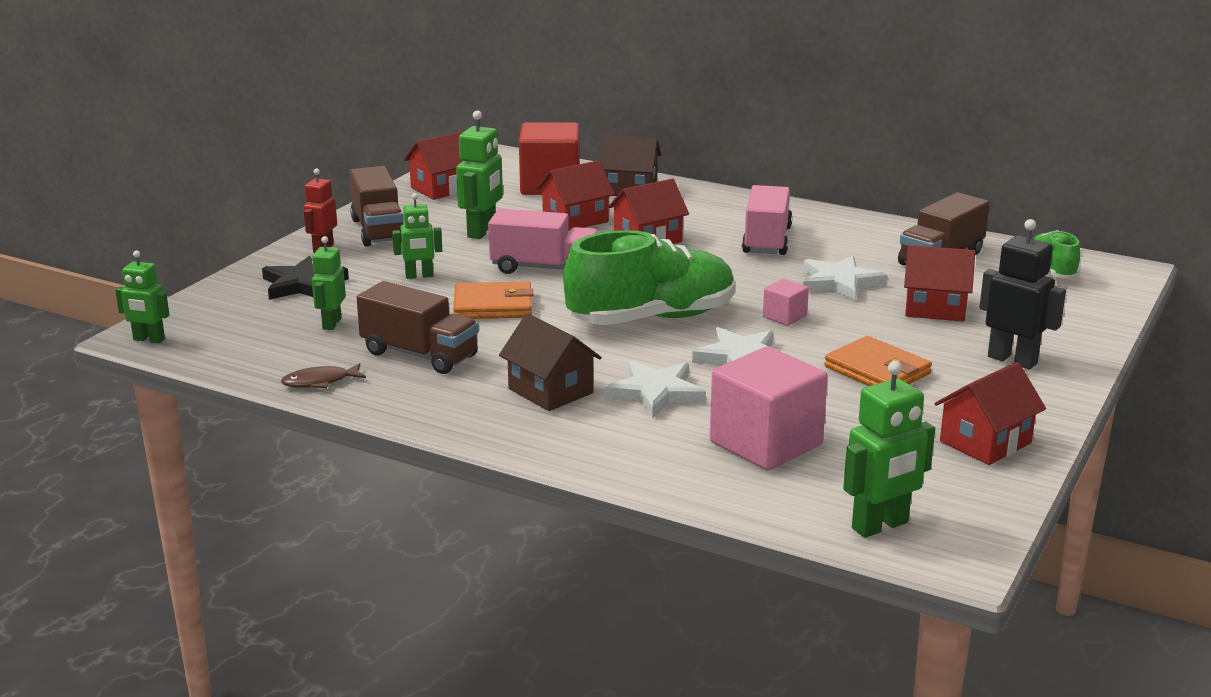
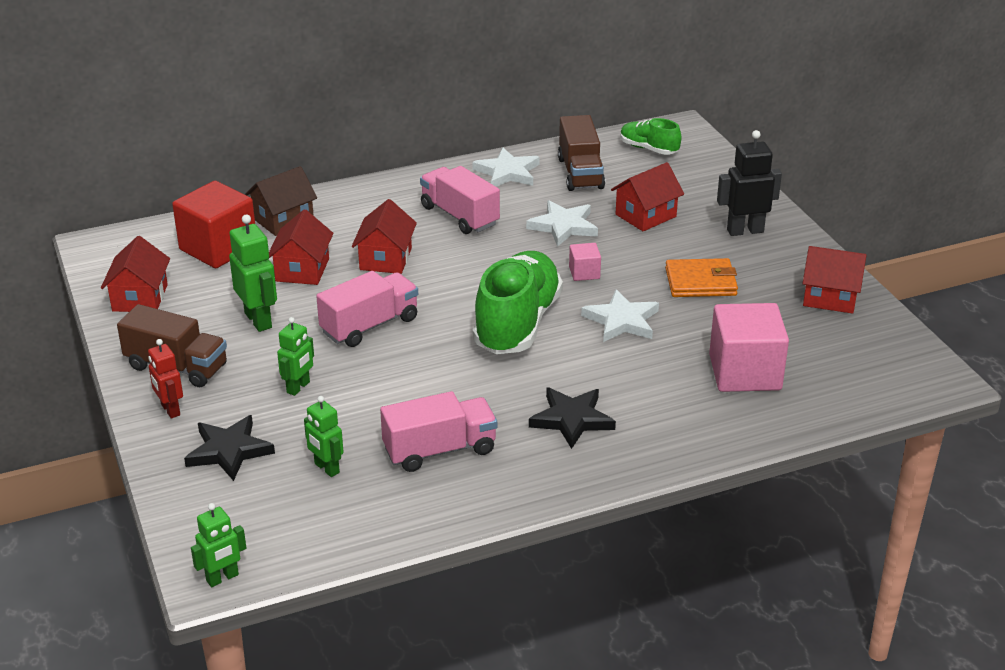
camera: 50 degrees left, 10 degrees up
(320, 382) = (424, 518): brown fish -> none
(419, 355) = (440, 450): brown truck -> pink truck
(493, 306) = (402, 379): orange wallet -> none
(550, 391) = (572, 419): brown house -> black star
(655, 393) = (628, 378): white star -> white star (507, 172)
(880, 526) = (883, 386): green robot -> none
(985, 442) = (830, 297): red house -> red house turned 75 degrees counterclockwise

